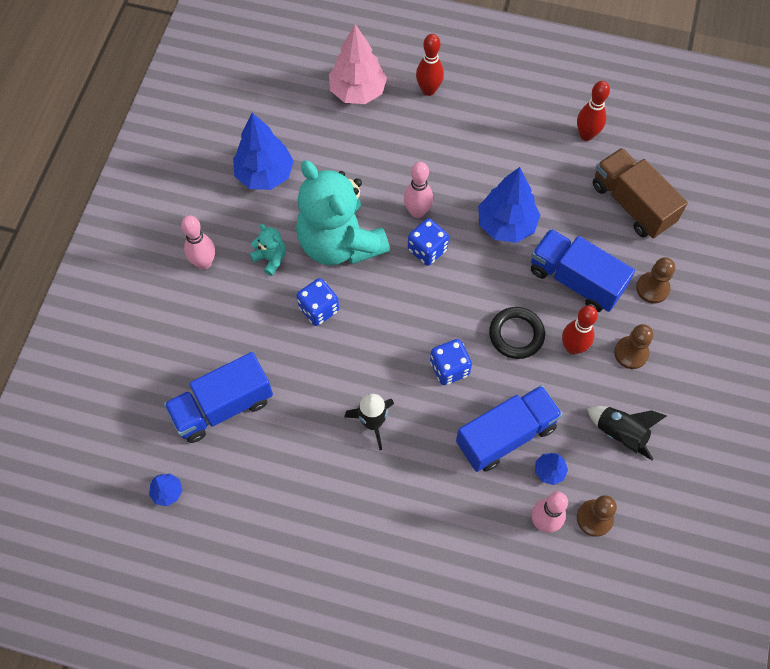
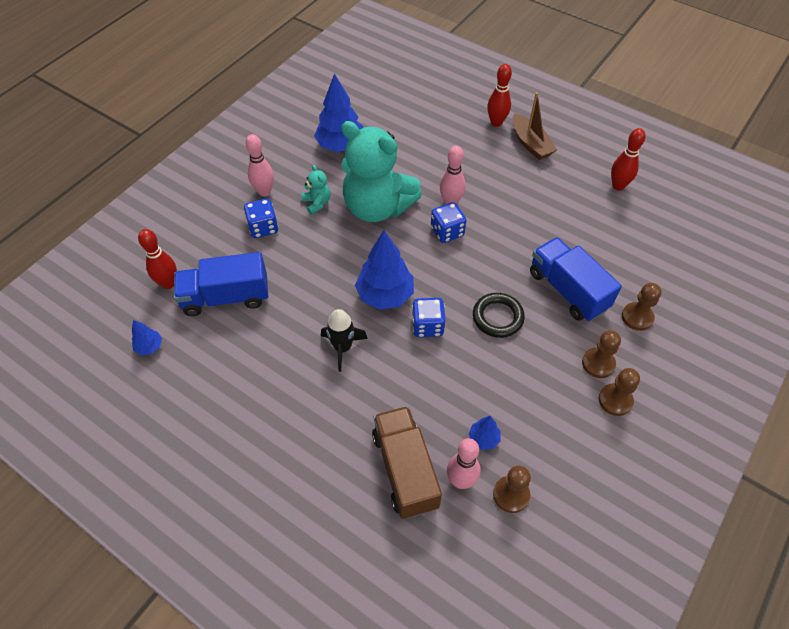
camera: 20 degrees right, 10 degrees down
(319, 309) = (338, 249): blue dice -> blue dice (263, 228)
(340, 243) = (377, 207): turquoise teddy bear -> turquoise teddy bear turned 45 degrees counterclockwise
(357, 91) = (439, 110): pink tree -> none
(476, 108) = (530, 144): none -> brown boat
(506, 225) = (522, 232): blue tree -> blue tree (385, 295)
(506, 435) = (455, 395): blue truck -> none
(573, 347) = (545, 342): red bowling pin -> red bowling pin (168, 283)
(620, 433) = (563, 428): black rocket -> none
(632, 204) = (641, 247): brown truck -> brown truck (405, 470)
(659, 387) = (615, 400): none -> brown pawn

